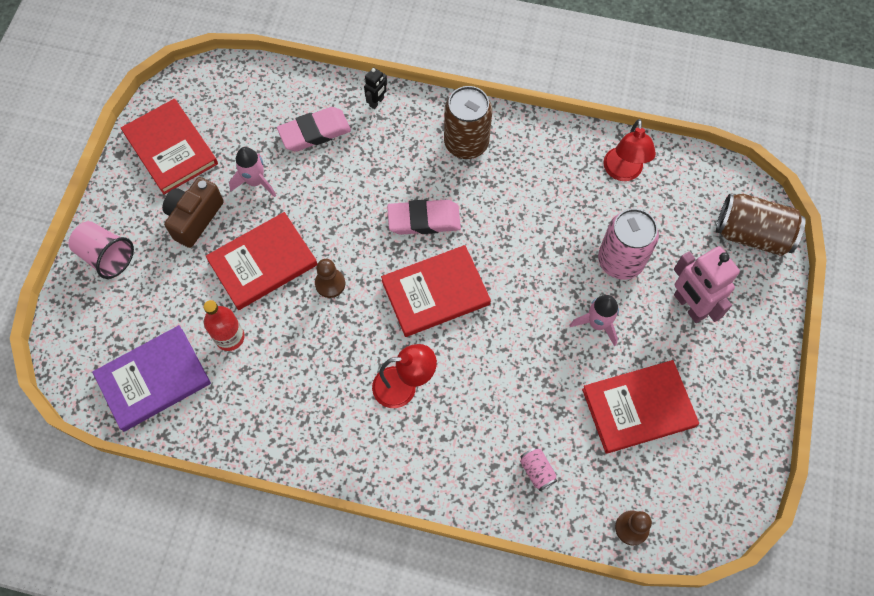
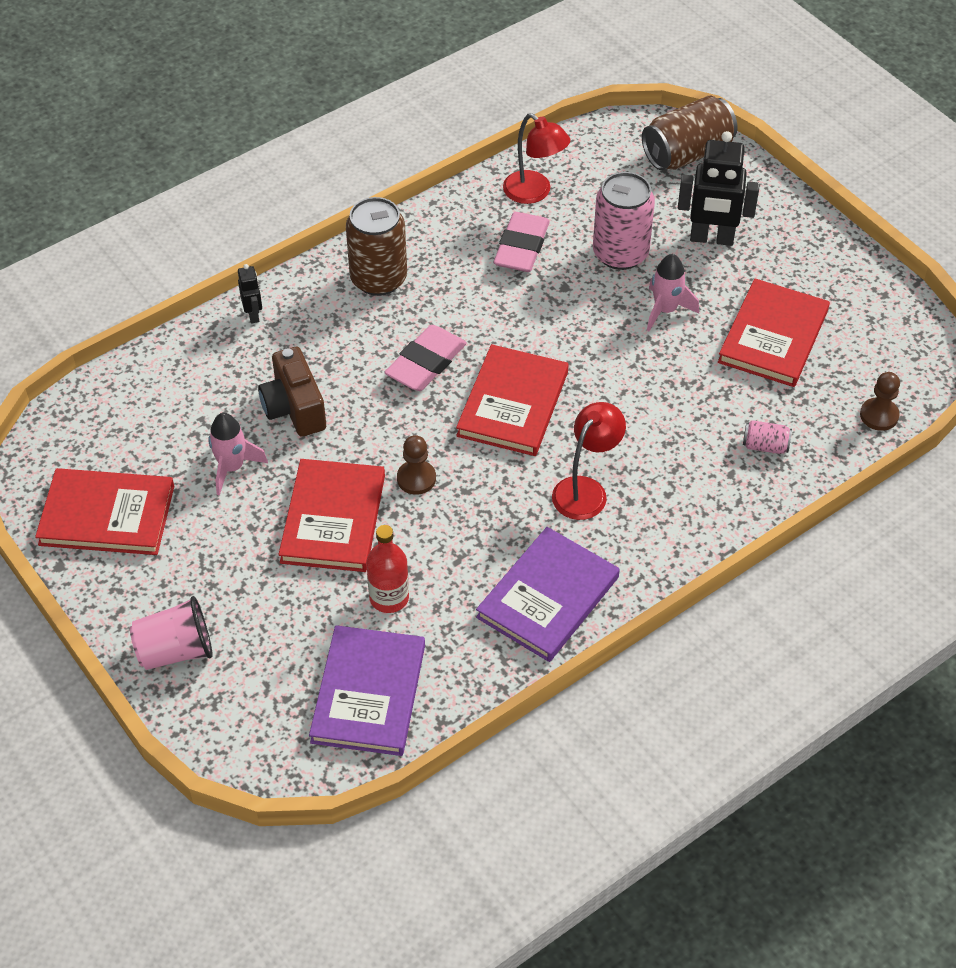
camera: 50 degrees left, 15 degrees down
(194, 218) = (217, 545): brown camera -> brown camera (294, 408)
(302, 426) = (547, 597): none -> purple book
(314, 132) = (230, 384): pink eraser -> pink eraser (521, 247)
(689, 306) = (711, 238): pink robot -> black robot

